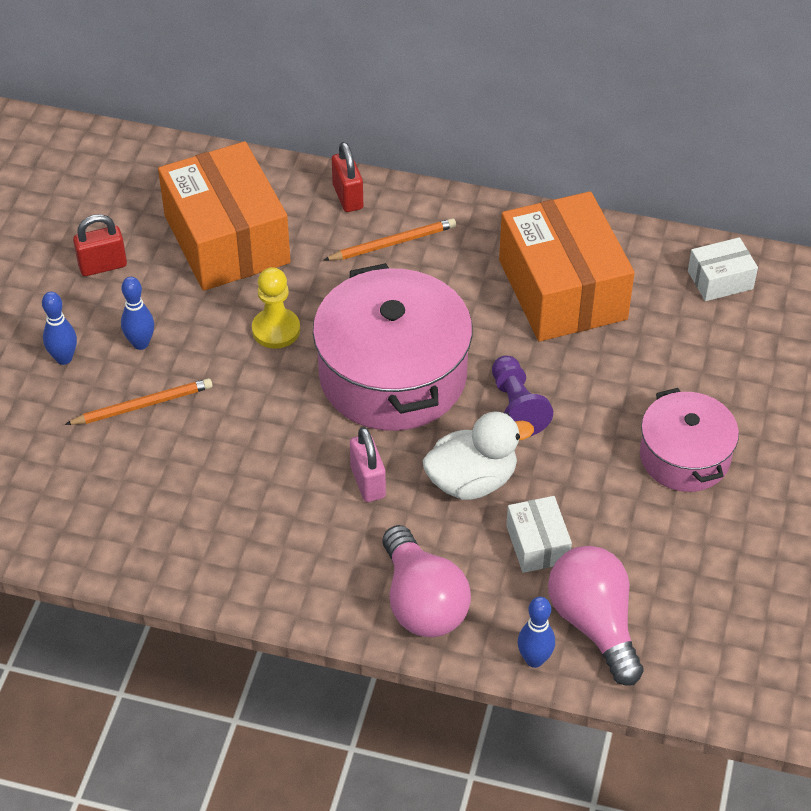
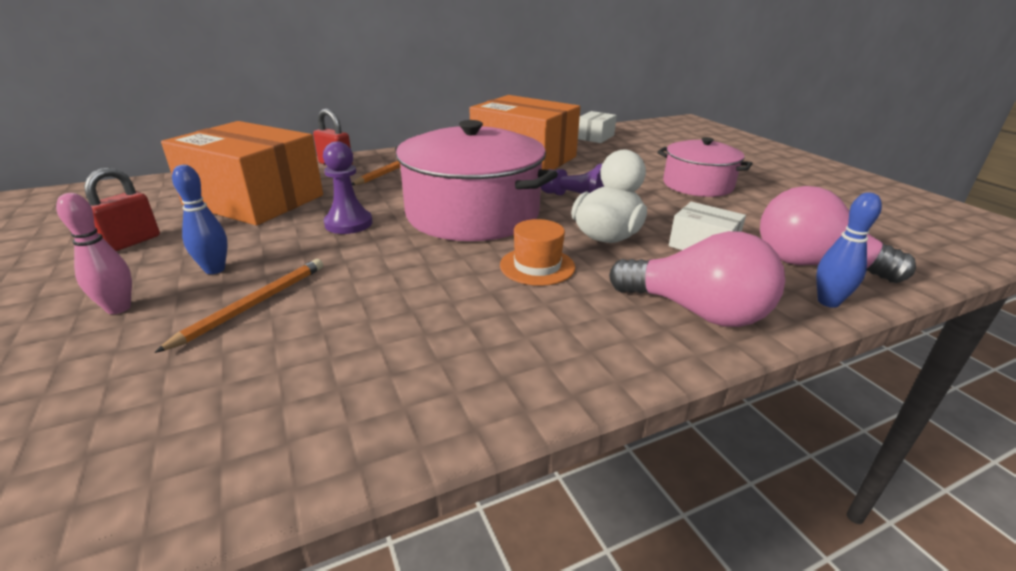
camera: 40 degrees left, 20 degrees down
(64, 358) = (118, 308): blue bowling pin -> pink bowling pin
(276, 330) = (348, 223): yellow pawn -> purple pawn
(368, 482) = (537, 266): pink padlock -> orange hat

